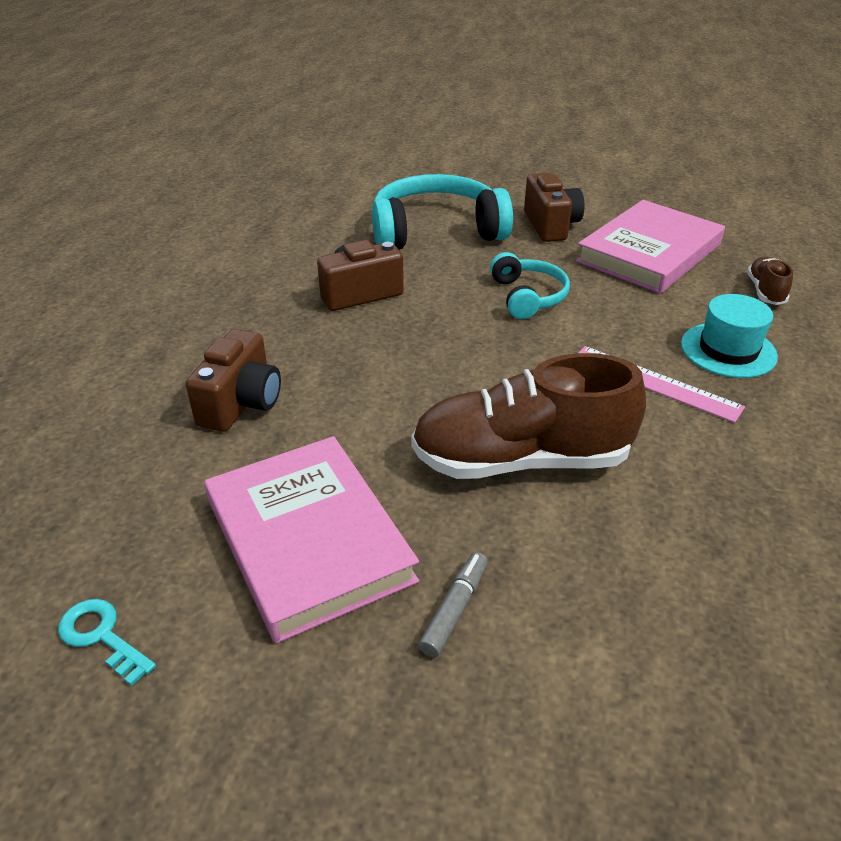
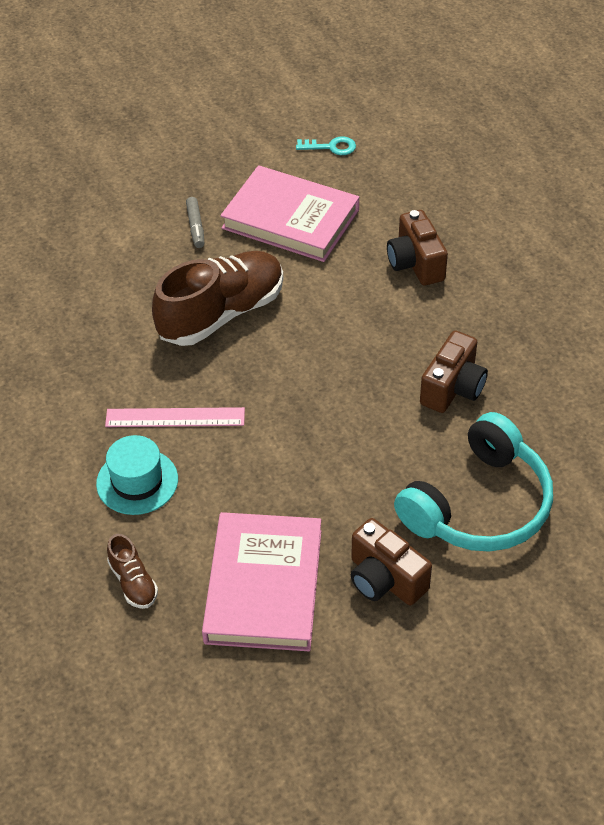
camera: 145 degrees right, 10 degrees up
(528, 296) = (325, 459): turquoise headphones -> none

